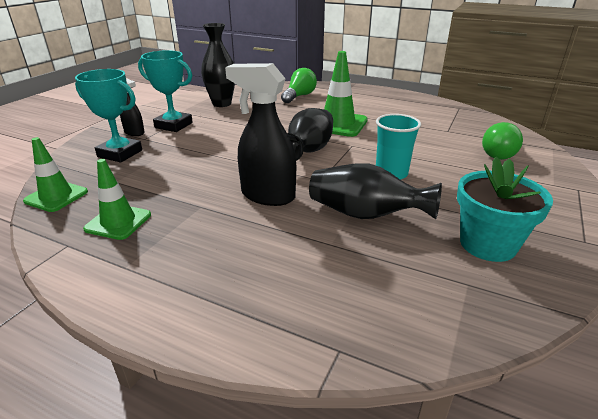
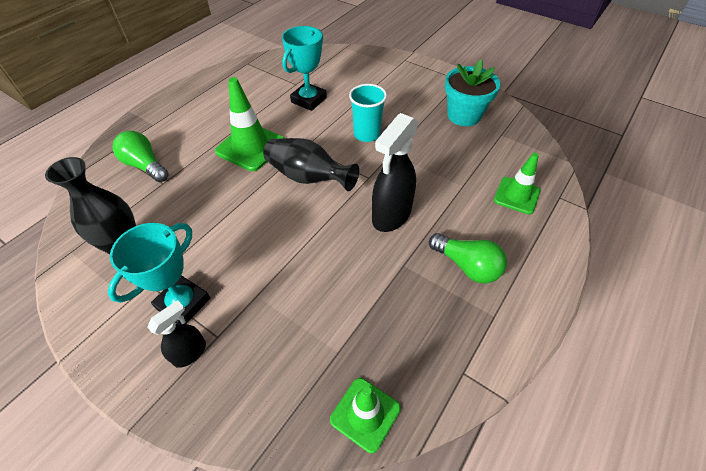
camera: 80 degrees left, 20 degrees up
(118, 222) = (426, 333): green traffic cone -> green traffic cone (516, 195)
(120, 153) = (259, 360): turquoise trophy -> turquoise trophy (308, 100)
(365, 215) = (427, 161): black vase -> none
(499, 153) = (346, 72): green light bulb -> green light bulb (467, 266)

